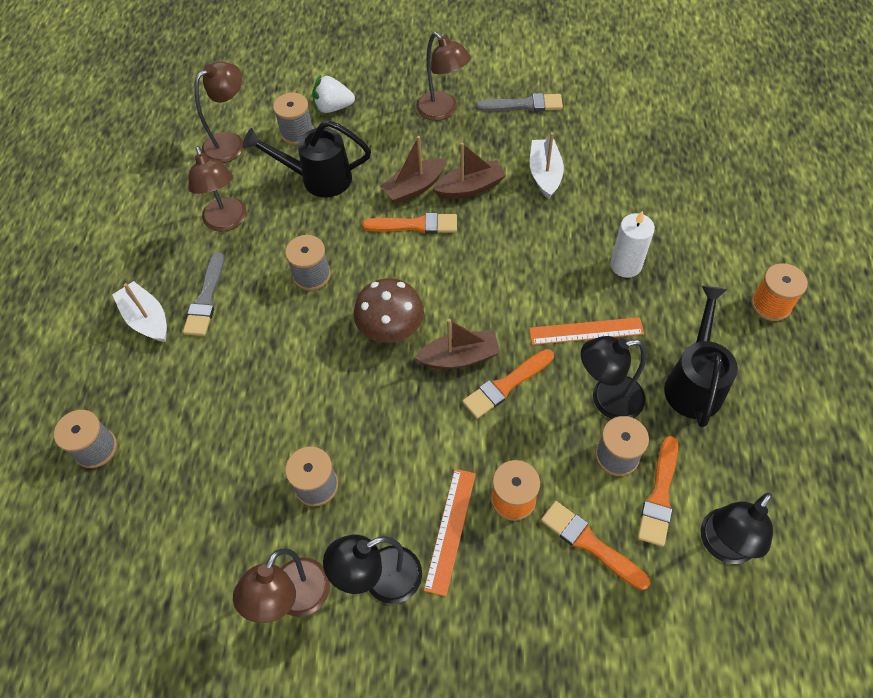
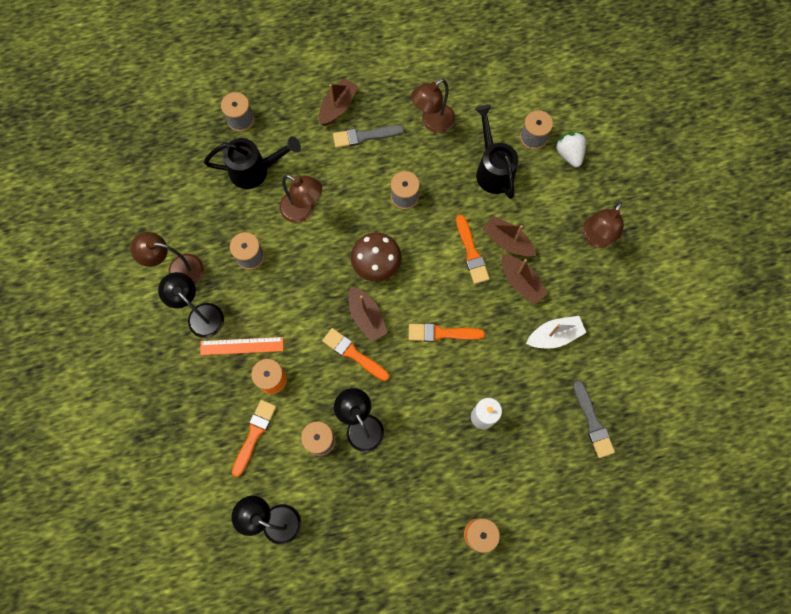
camera: 70 degrees right, 15 degrees up
(147, 319) = (338, 107): white boat -> brown boat
(231, 143) = (506, 95): brown lamp -> brown lamp (303, 210)
(523, 105) = (626, 300): grey brush -> grey brush (592, 422)
(586, 331) = (413, 399): orange ruler -> none
(659, 495) = (298, 473): orange brush -> orange brush (441, 333)
(694, 382) = (392, 484): black watering can -> black watering can (255, 170)

